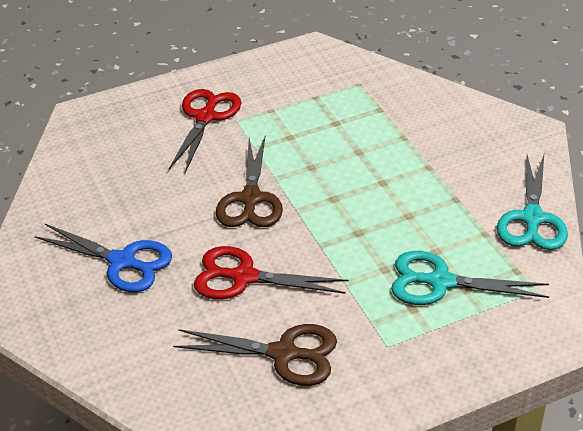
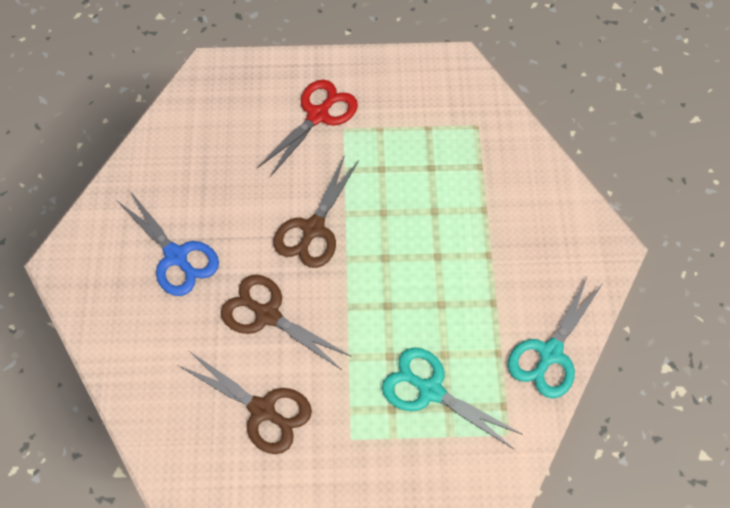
camera: 20 degrees right, 20 degrees up
(244, 277) = (267, 315): red scissors -> brown scissors

